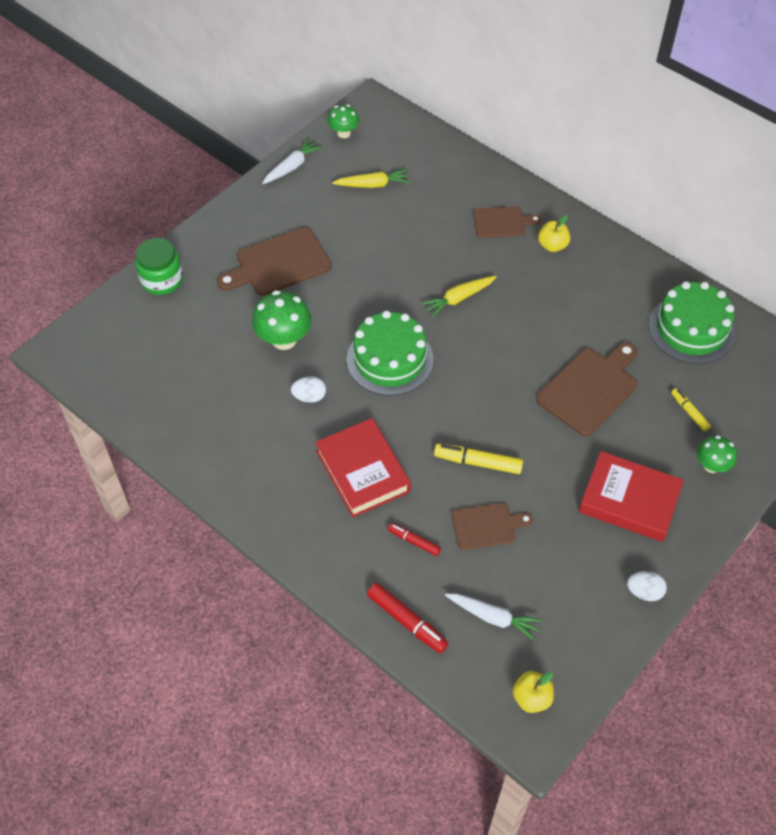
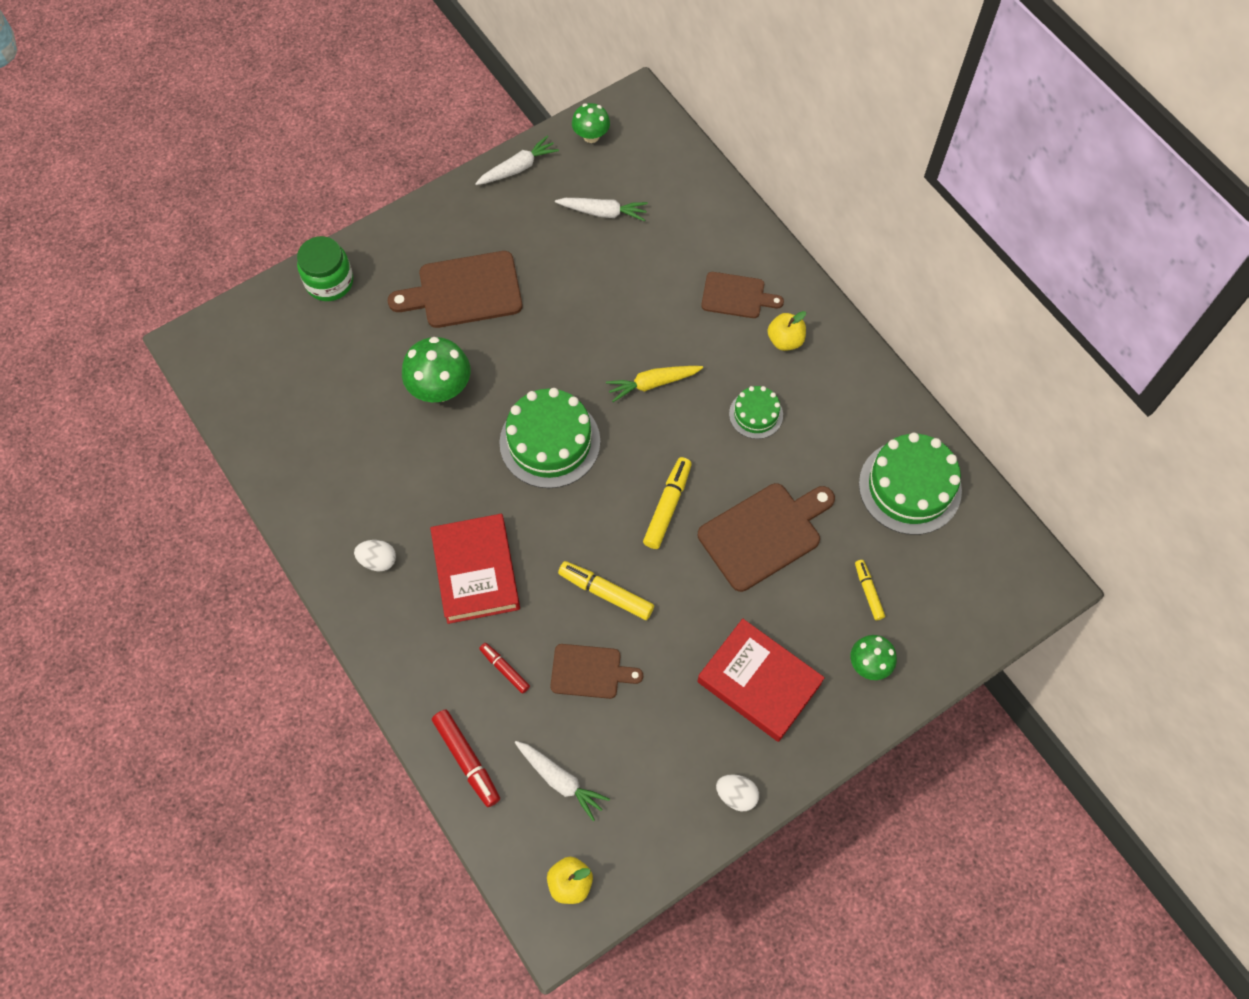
camera: 15 degrees right, 10 degrees up
(309, 397) = (446, 466): white egg -> white egg (378, 560)
(373, 184) = (603, 212): yellow carrot -> white carrot
(504, 386) = (667, 506): none -> yellow marker
(550, 303) = (756, 414): none -> green cake

